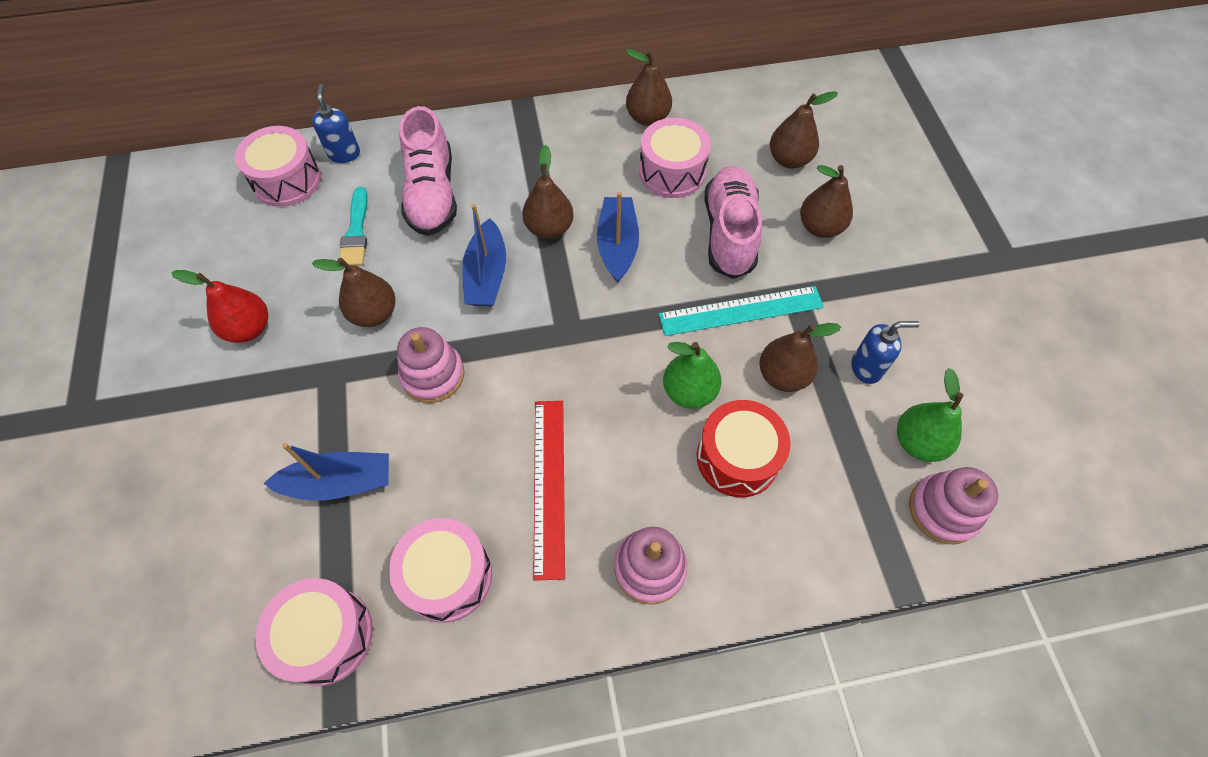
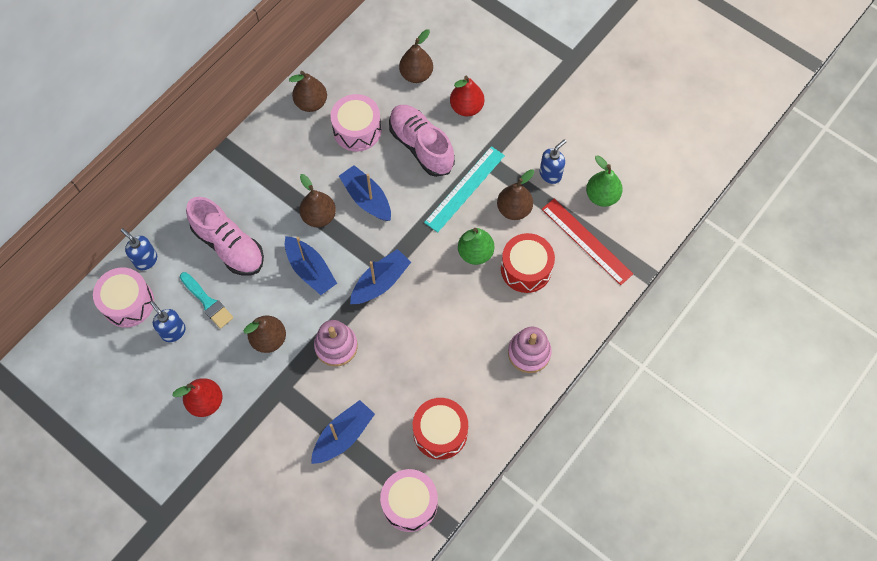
camera: 40 degrees left, 5 degrees up
(296, 236) = (173, 331): none -> blue soap dispenser
(447, 576) = (440, 432): pink drum -> red drum
(548, 343) = (380, 282): none -> blue boat
(549, 485) = (449, 353): red ruler -> red ruler (586, 241)
(820, 227) = (466, 107): brown pear -> red pear
(943, 510) = (636, 222): pink stacking toy -> none

